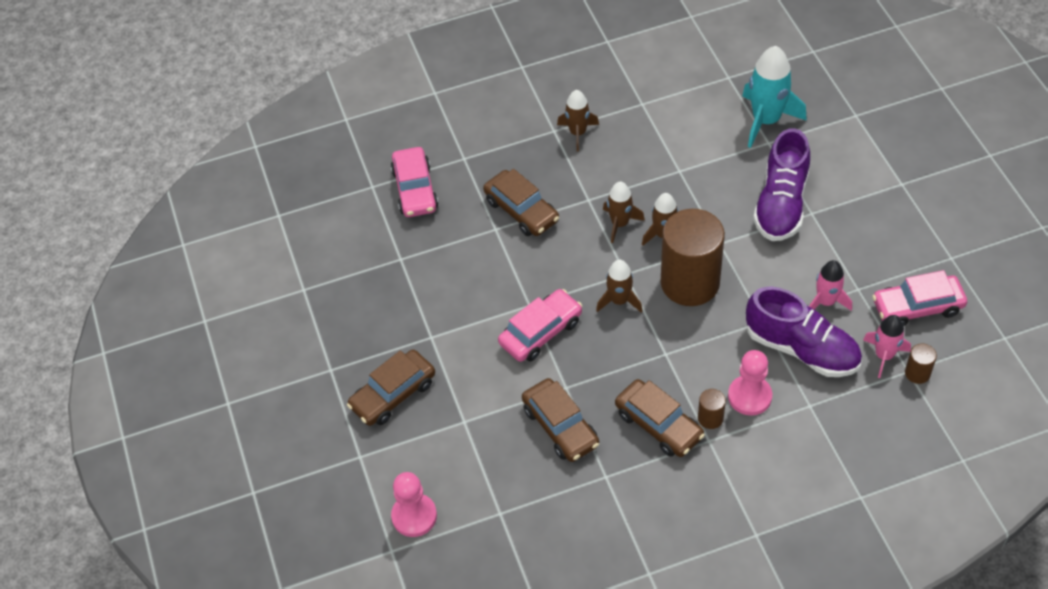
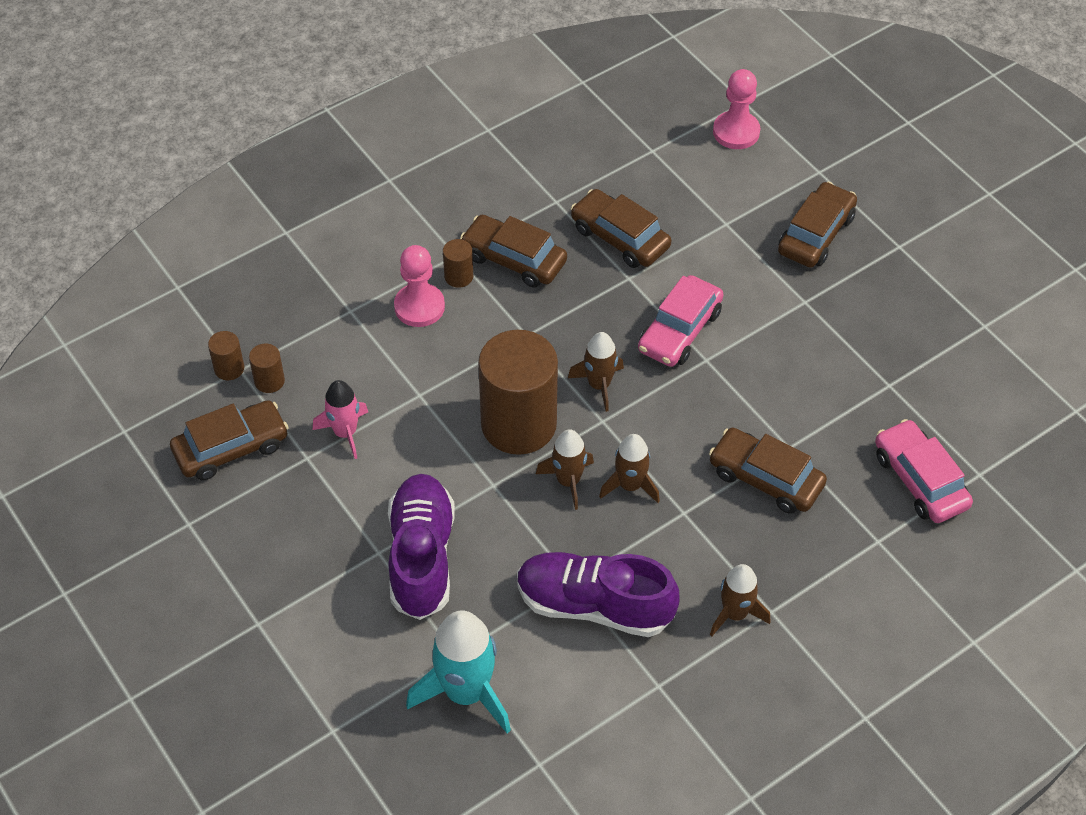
camera: 160 degrees right, 0 degrees up
(801, 349) = (367, 370): purple shoe -> purple shoe (594, 605)
(884, 356) = (269, 381): pink rocket -> brown cylinder
(917, 307) = (231, 448): pink car -> brown car

